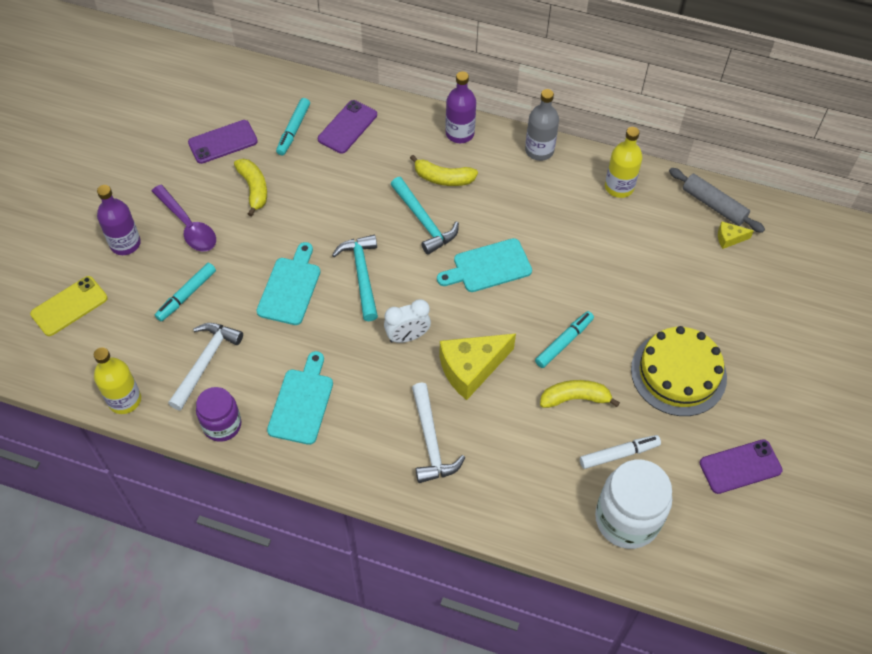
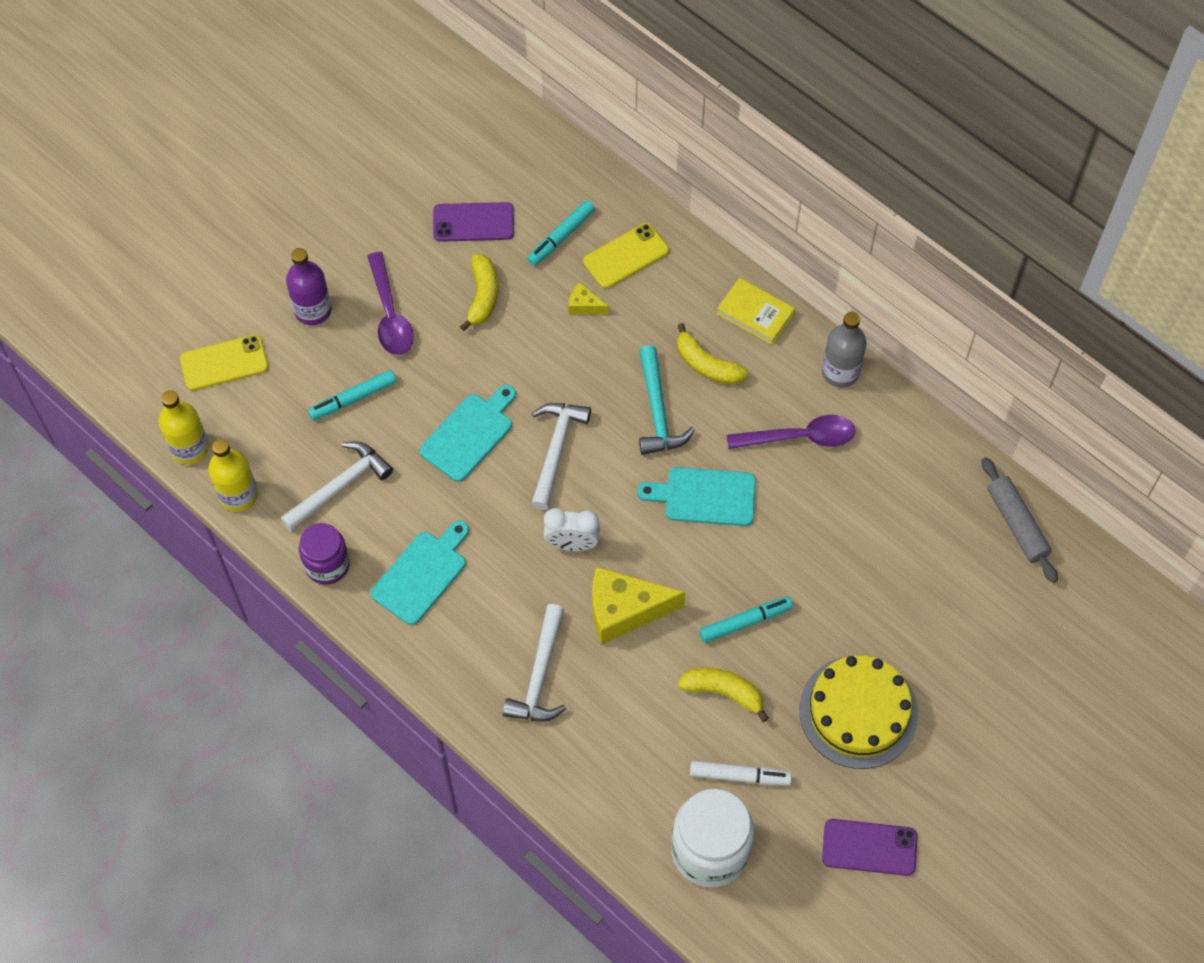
camera: 25 degrees right, 5 degrees up
(347, 127) = (626, 256): purple phone -> yellow phone
(362, 275) = (555, 450): turquoise hammer -> white hammer
(459, 133) = (755, 314): purple bottle -> yellow book
(534, 202) = (800, 437): none -> purple spoon
(619, 187) = (912, 456): yellow bottle -> yellow bottle (190, 448)
(729, 238) = (1012, 574): yellow cheese -> yellow cheese (584, 305)

